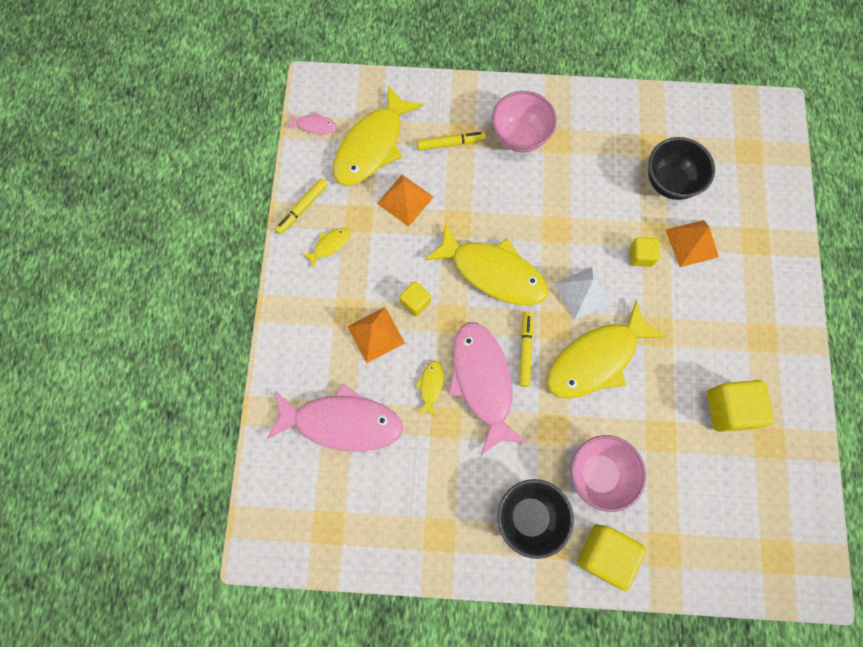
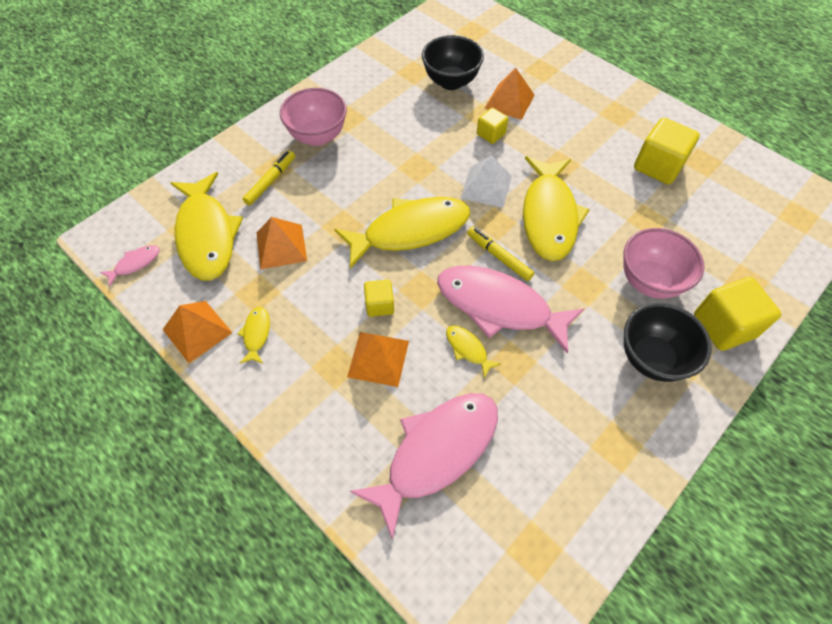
camera: 50 degrees left, 15 degrees down
(302, 208) = (197, 331): yellow marker -> orange pyramid

